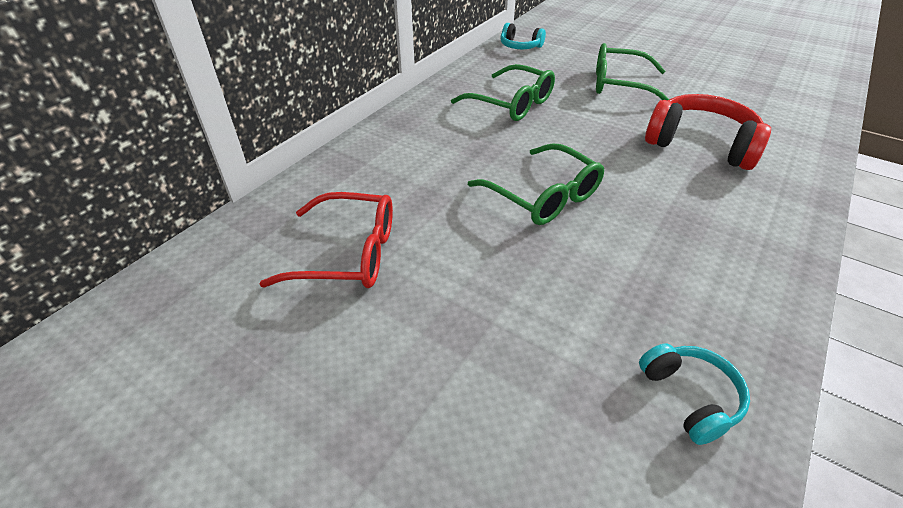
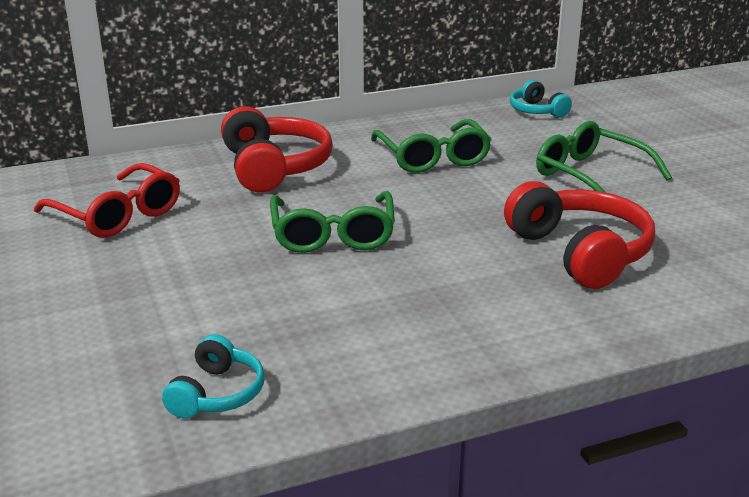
camera: 35 degrees right, 15 degrees down
(414, 152) = (274, 168): none -> red headphones

